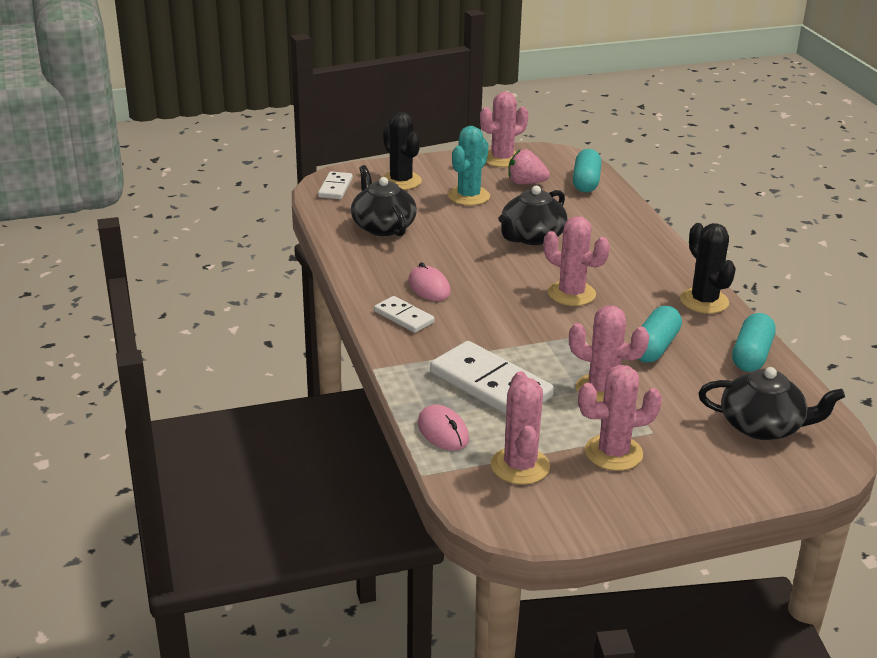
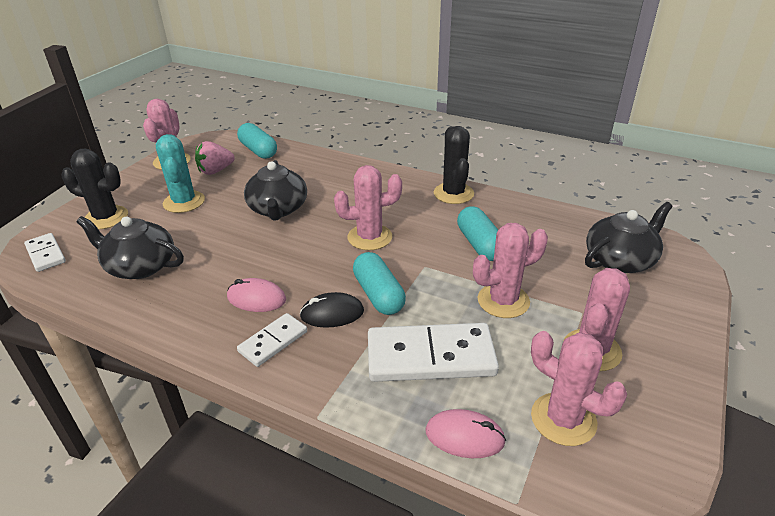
camera: 45 degrees left, 5 degrees up
(404, 317) = (273, 341): white domino -> white domino turned 45 degrees counterclockwise
(465, 324) = (332, 313): none -> black mouse
(704, 301) = (453, 193): black cactus -> black cactus turned 60 degrees clockwise
(751, 355) = (535, 214): turquoise capsule -> turquoise capsule (378, 294)

